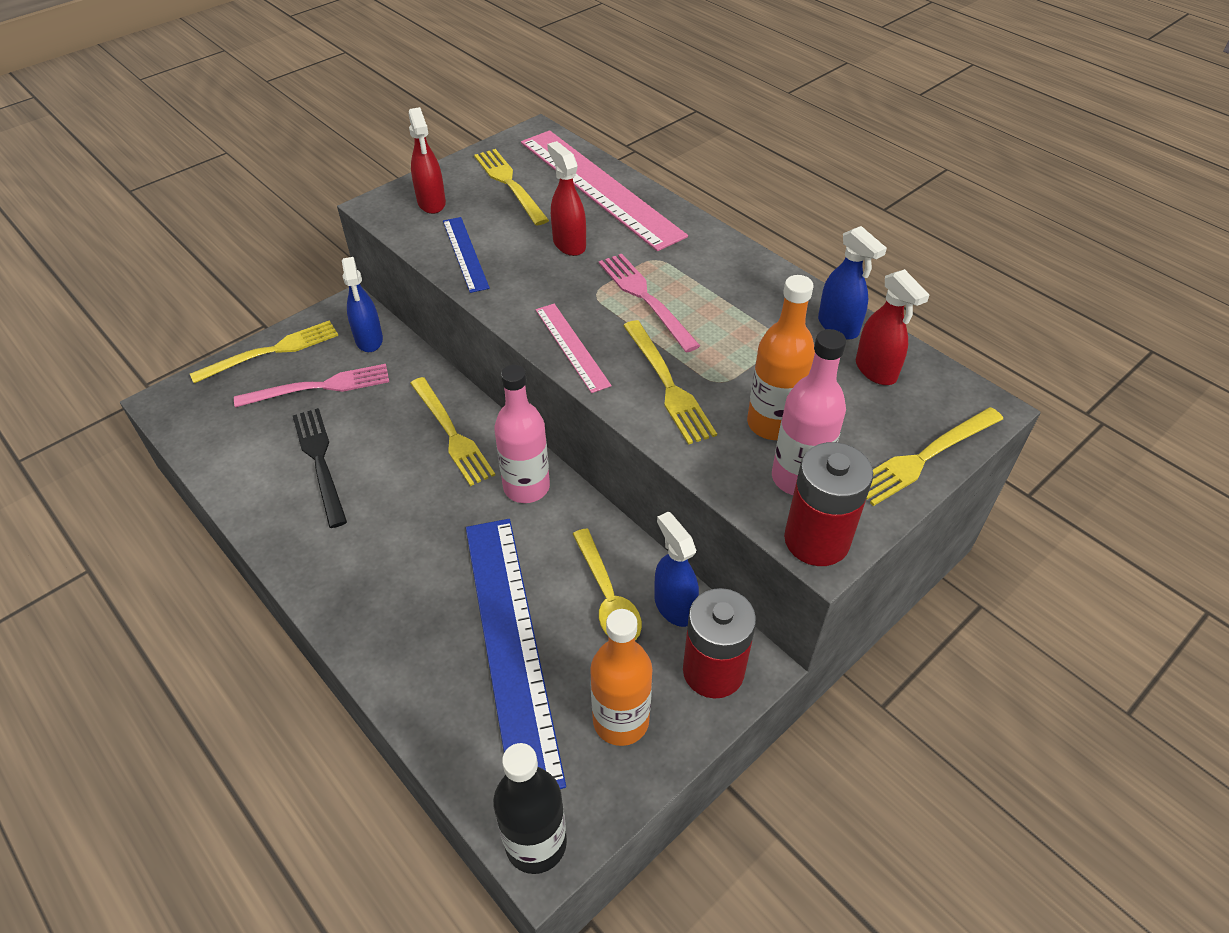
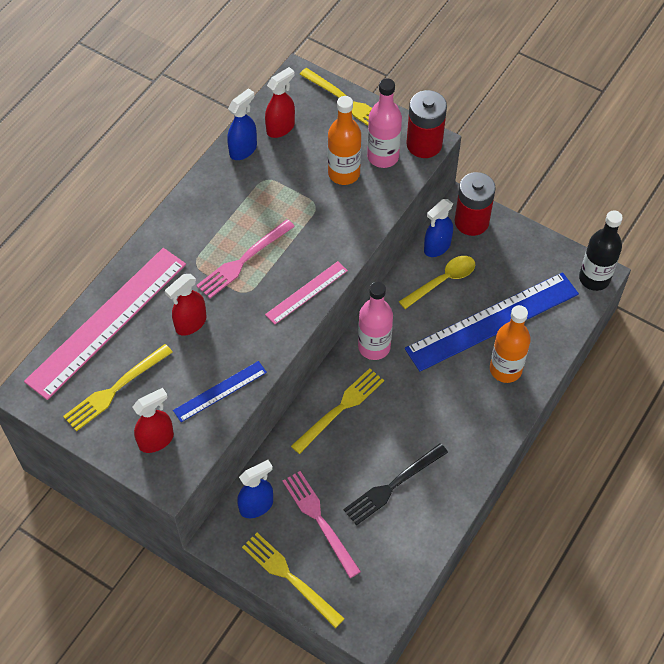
camera: 105 degrees left, 10 degrees up
(621, 720) = (517, 257): orange bottle -> orange bottle (505, 369)
(668, 385) = (327, 231): yellow fork -> none

